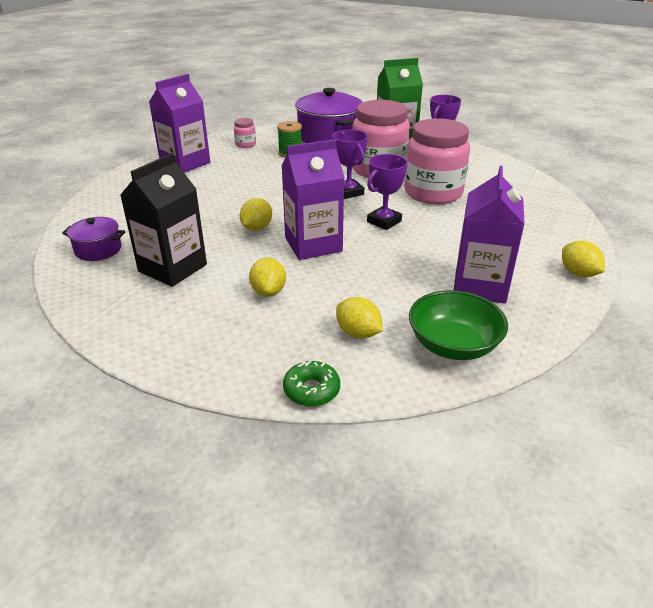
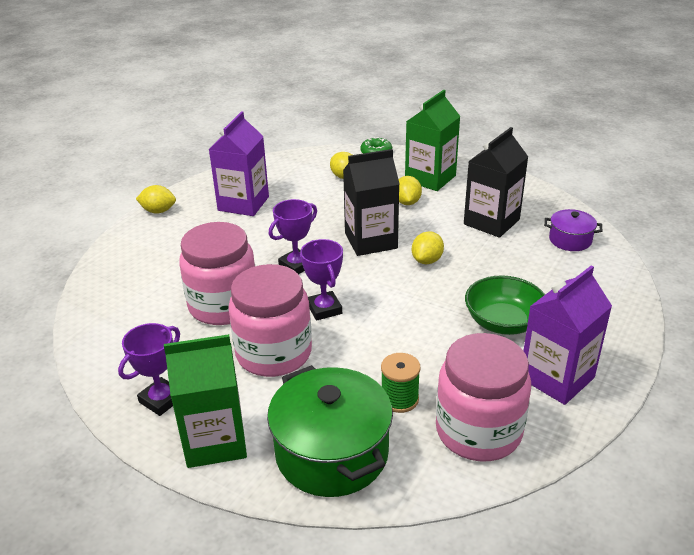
camera: 175 degrees left, 0 degrees up
(229, 333) = (430, 178): none -> green carton
(245, 144) = (478, 431): pink jar -> pink jar, size x2.38
(313, 244) = (371, 241): purple carton -> black carton
(329, 137) = (332, 453): purple pot -> green pot
(453, 345) = (285, 170): green bowl -> green bowl (503, 322)
(578, 273) = (158, 211): yellow lemon -> yellow lemon turned 60 degrees counterclockwise

